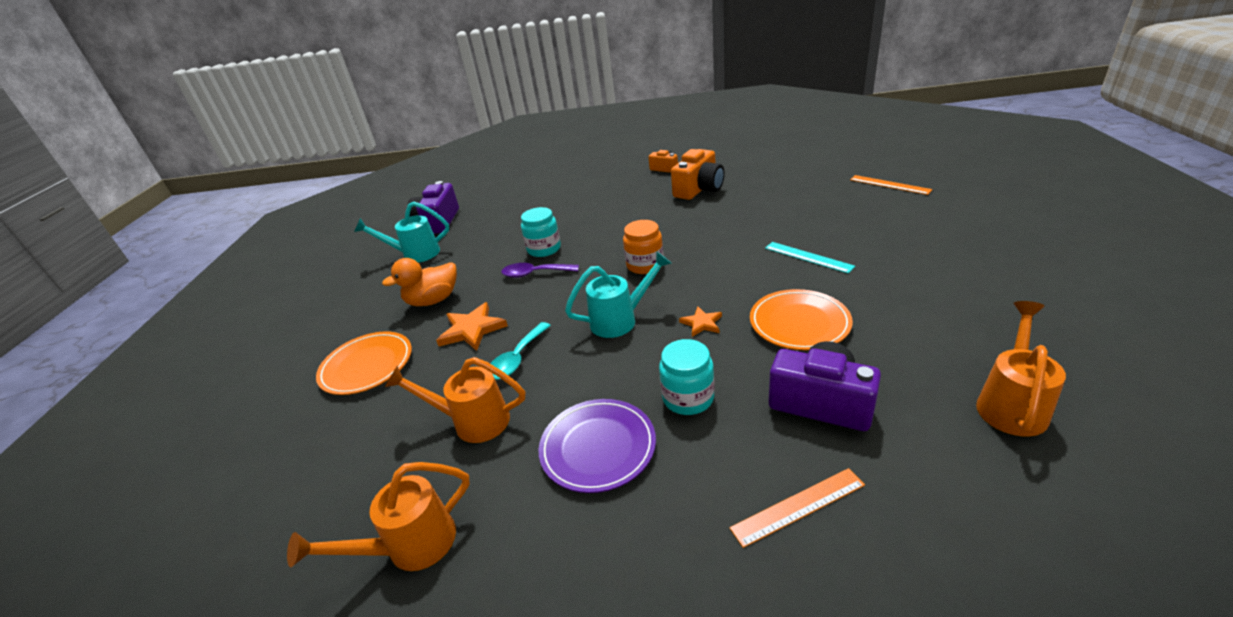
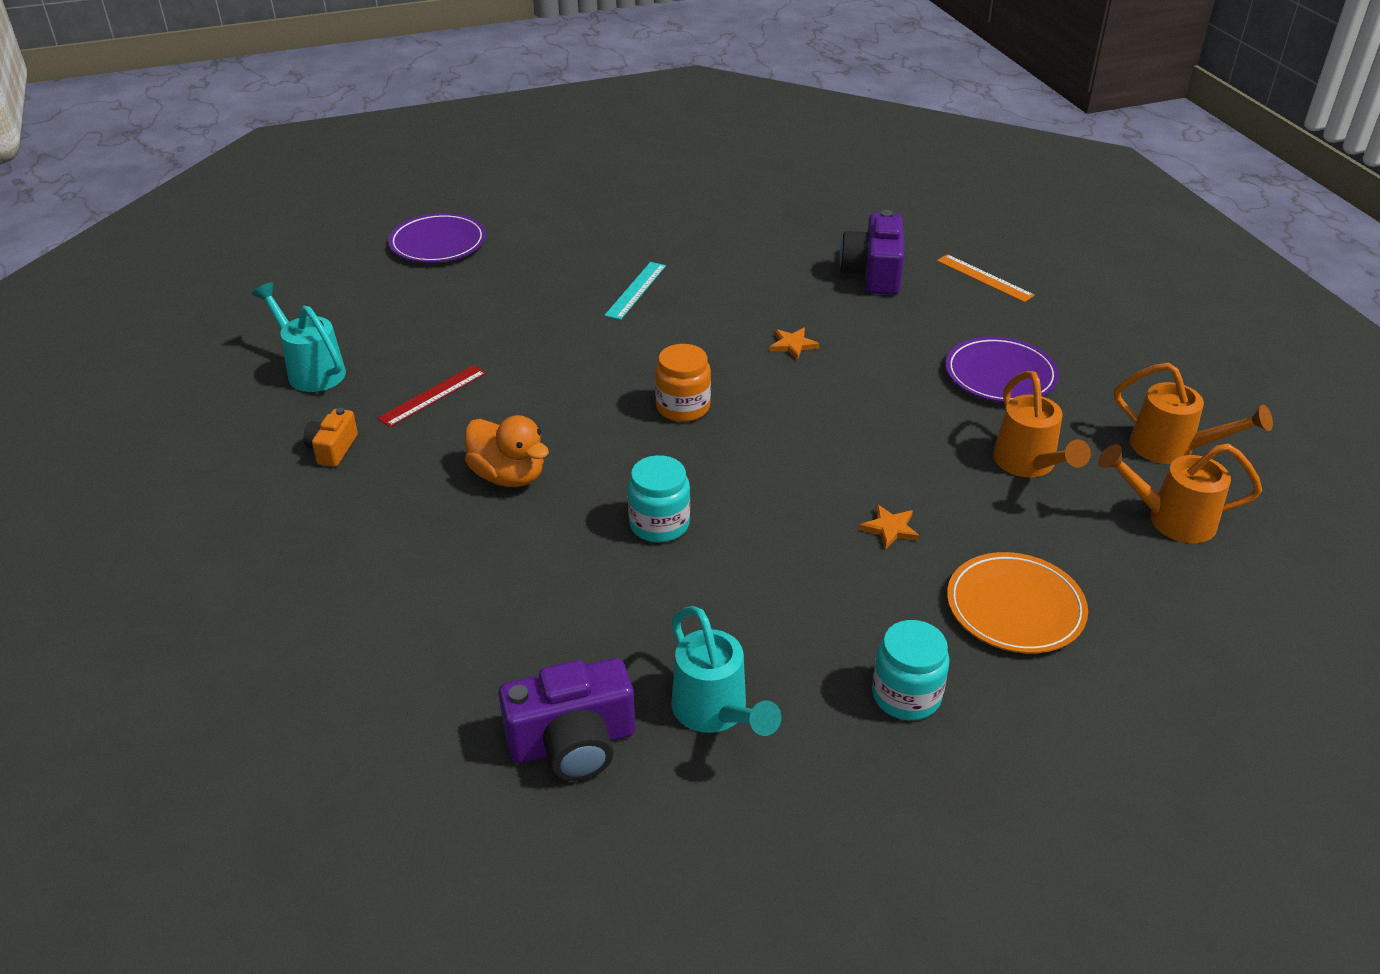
camera: 115 degrees left, 5 degrees up
(433, 300) = (845, 606): orange duck -> orange duck (508, 476)
(472, 329) = (890, 528): orange star -> orange star, size x0.59
(517, 358) = (920, 465): turquoise spoon -> none
(535, 274) = (735, 511): purple spoon -> none
(621, 320) = (811, 402): turquoise watering can -> turquoise watering can (311, 370)
(688, 398) = (909, 337): turquoise jar -> turquoise jar (906, 695)
(699, 189) = (433, 395): orange camera -> red ruler
(799, 323) = (767, 289): orange plate -> none
(889, 185) = (438, 243): orange ruler -> purple plate
(1011, 403) = (829, 203): orange watering can -> orange watering can (1169, 520)

